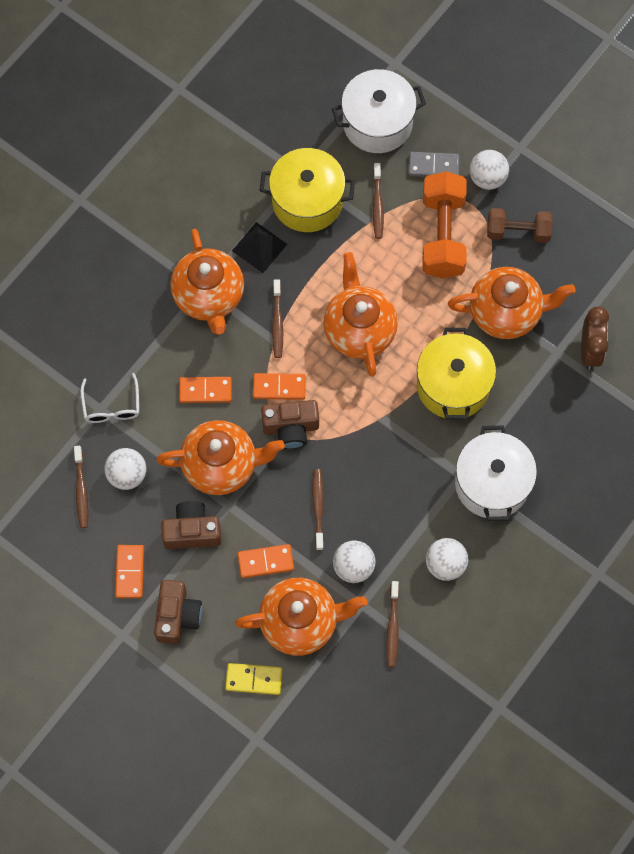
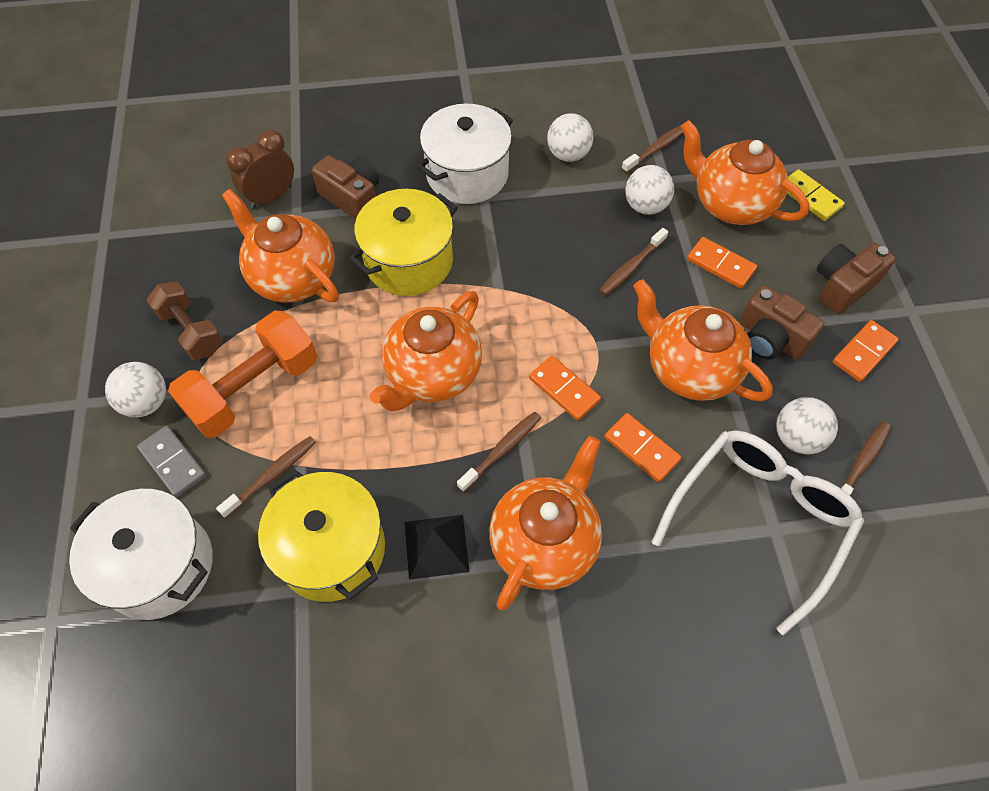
camera: 135 degrees left, 10 degrees down
(111, 406) = (759, 520): white glasses -> white glasses, size x1.96
(291, 428) = (590, 346): brown camera -> brown camera (352, 198)

